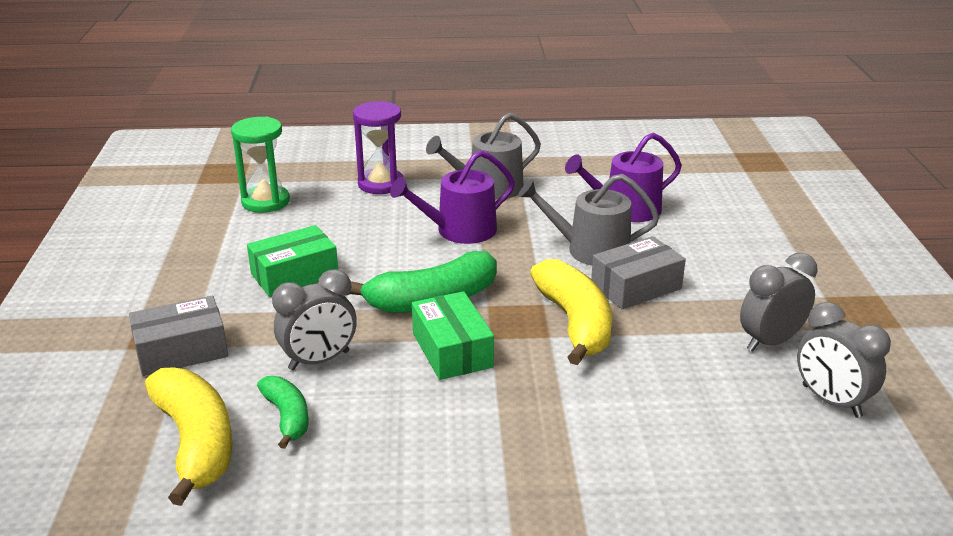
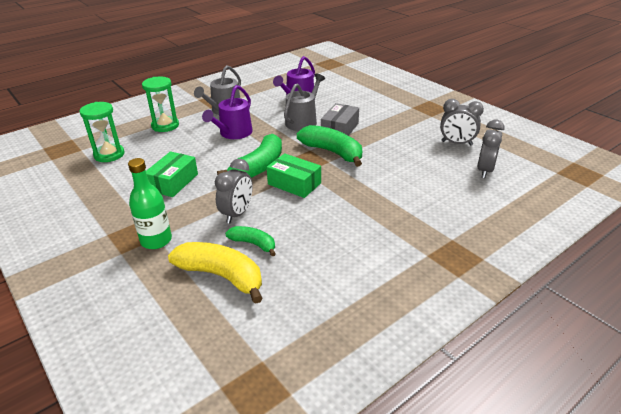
camera: 35 degrees left, 5 degrees up
(181, 350) = (156, 240): grey box -> green bottle
(381, 184) = (165, 126): purple hourglass -> green hourglass
(574, 323) = (332, 152): yellow banana -> green banana
(590, 250) = (303, 121): grey watering can -> grey watering can turned 150 degrees clockwise
(770, 342) = (413, 131): grey clock -> grey clock (485, 170)

